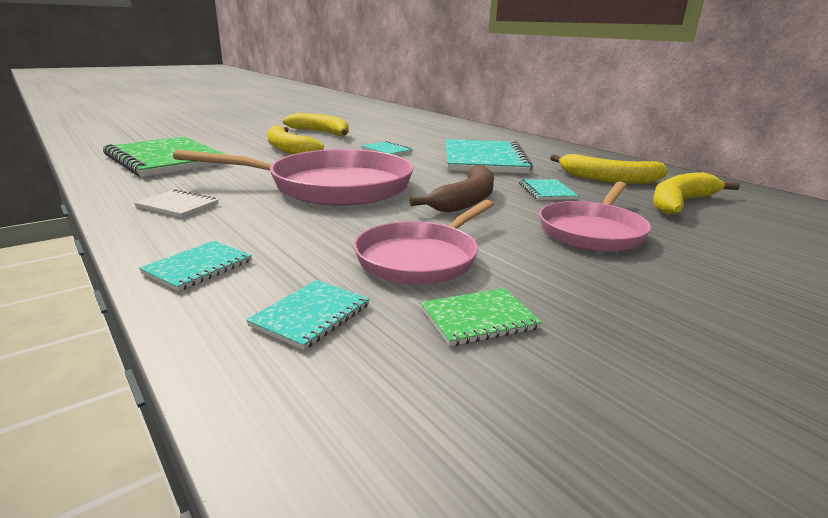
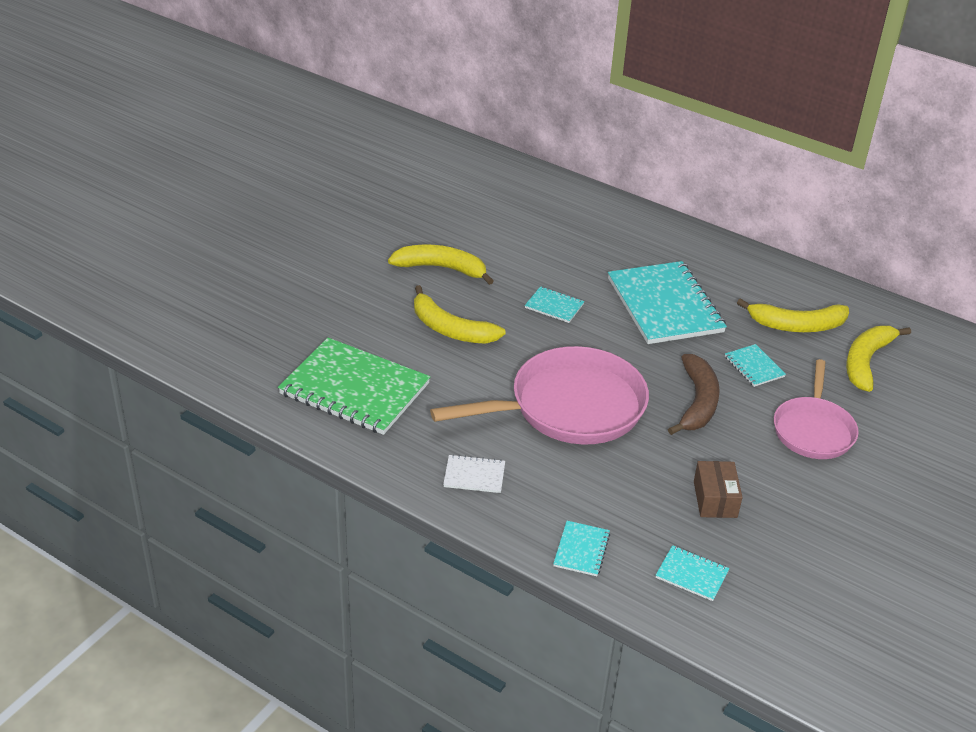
camera: 20 degrees left, 15 degrees up
(311, 315) = (692, 574): turquoise notebook -> turquoise notebook turned 75 degrees counterclockwise
(421, 258) = (715, 499): pink pan -> brown box
(478, 318) = (784, 551): green notebook -> none

